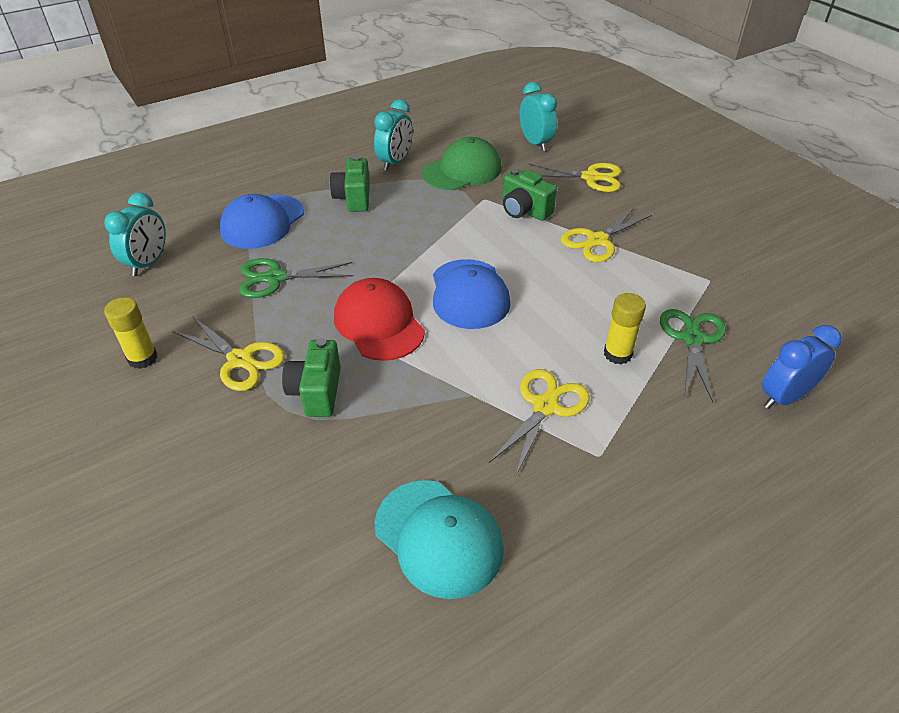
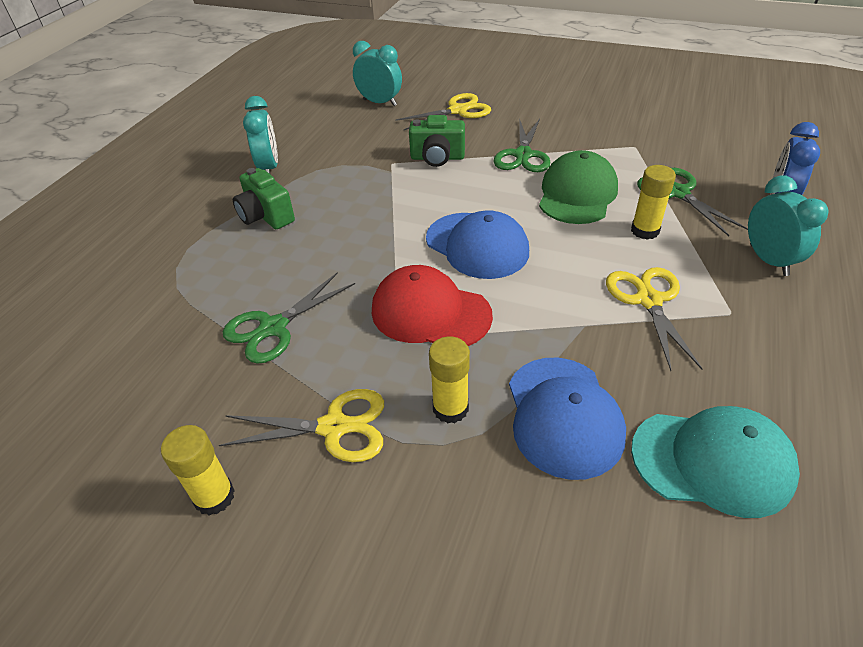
camera: 35 degrees left, 0 degrees up
(148, 263) = (95, 392): turquoise clock -> turquoise clock (768, 260)
(262, 222) = (191, 282): blue cap -> blue cap (563, 416)
(316, 392) = (450, 408): green camera -> yellow glue stick
(462, 170) = (343, 149): green cap -> green cap (577, 194)
(597, 241) = (523, 155): yellow scissors -> green scissors

